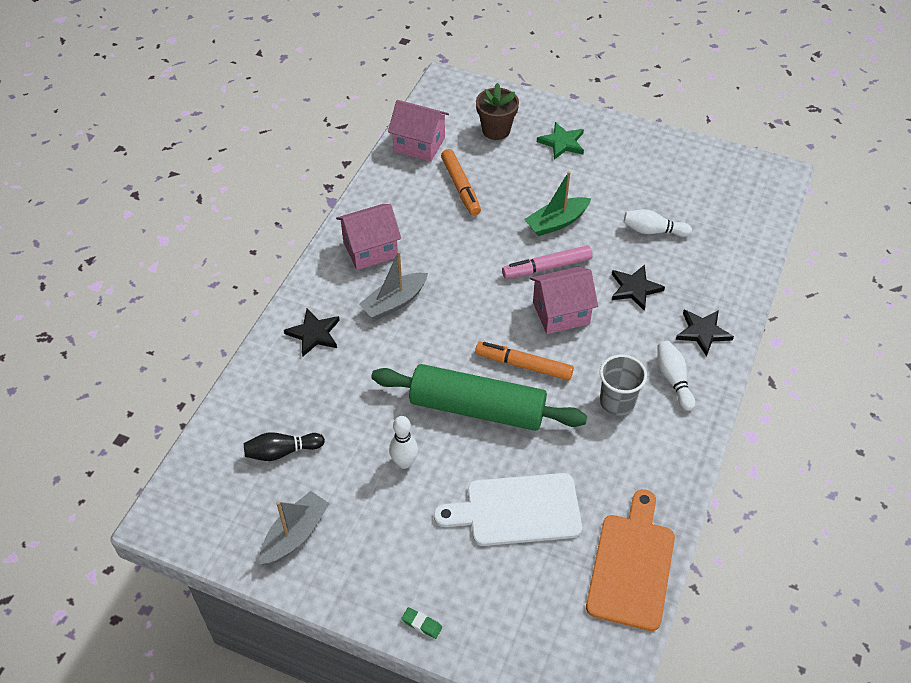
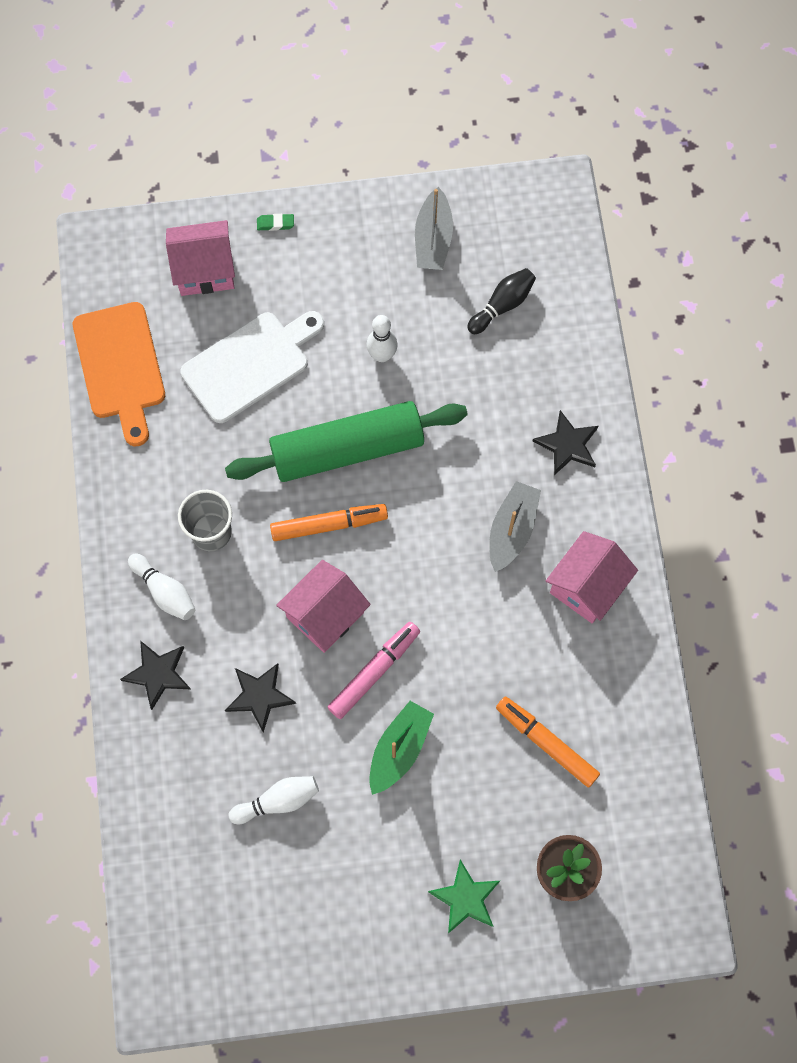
camera: 150 degrees right, 20 degrees up
(419, 145) = (643, 788): pink house -> pink house (205, 270)

